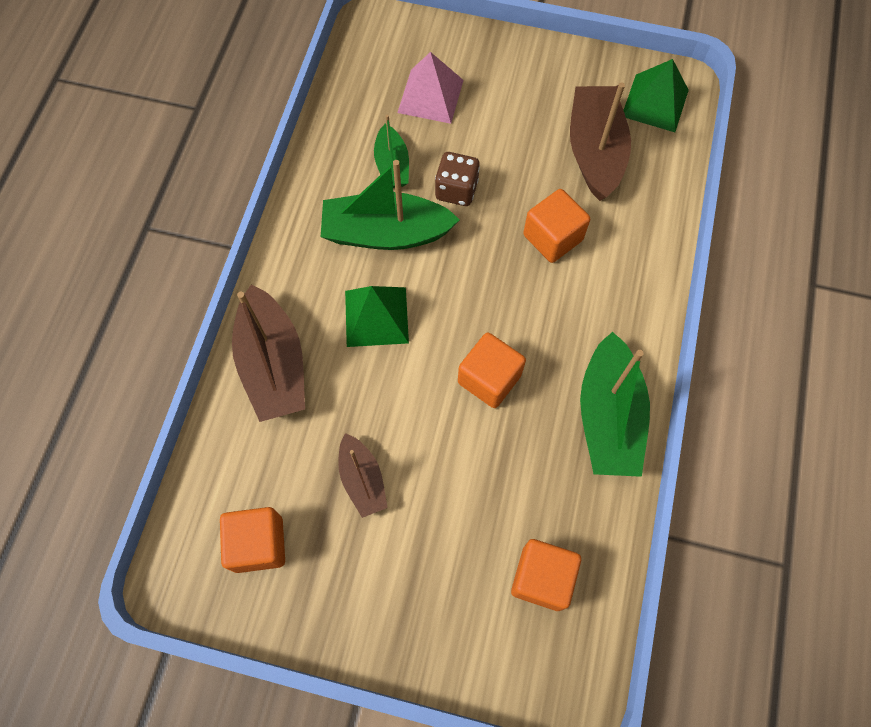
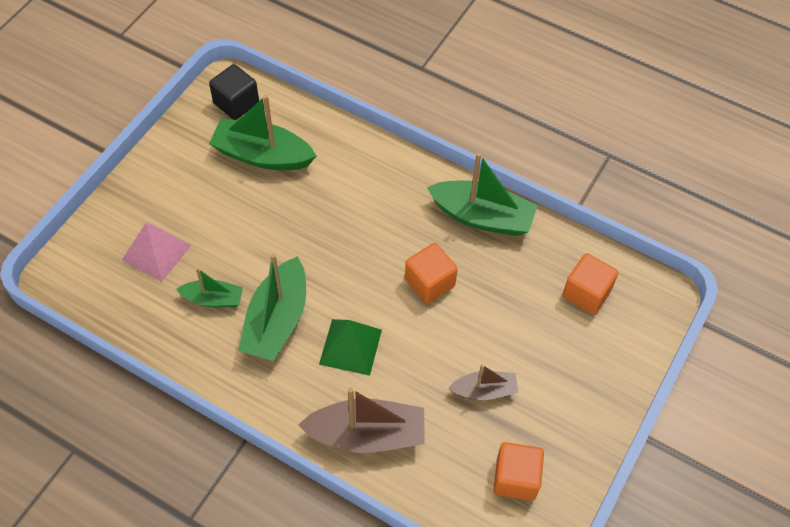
camera: 75 degrees left, 10 degrees down
(456, 190) = (257, 259): brown dice -> none
(552, 237) = (327, 206): orange cube -> none
(595, 151) = (262, 155): brown boat -> green boat
(655, 103) = (236, 103): green pyramid -> black cube

